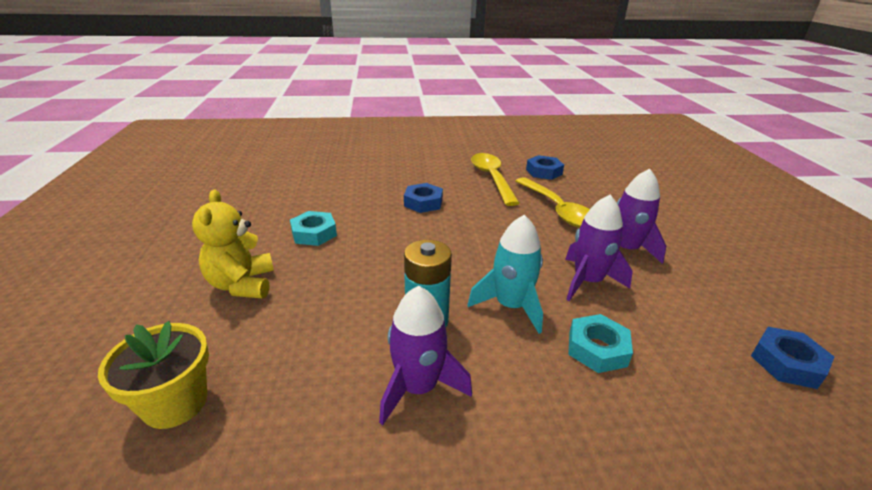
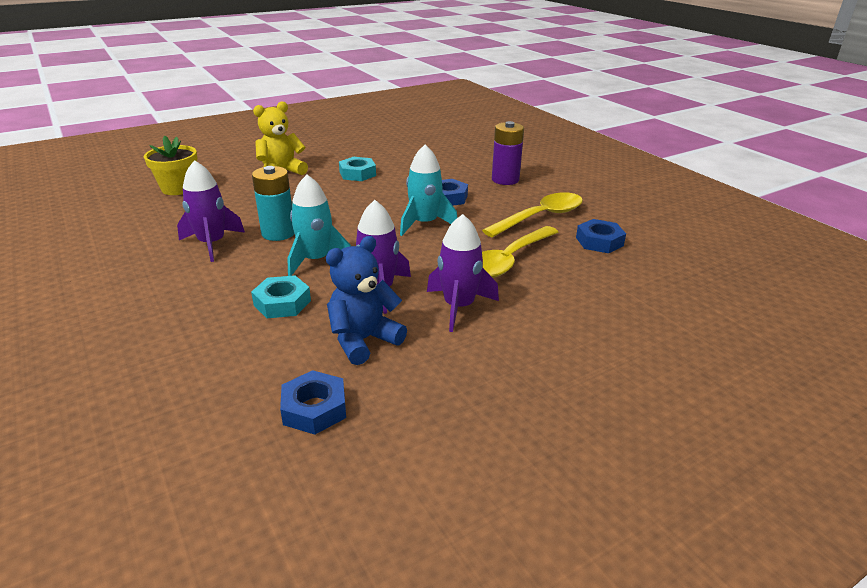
camera: 65 degrees right, 0 degrees up
(410, 171) = (505, 180): none -> purple battery
(468, 227) = (424, 224): none -> turquoise rocket
(674, 310) = (363, 340): none -> blue teddy bear

